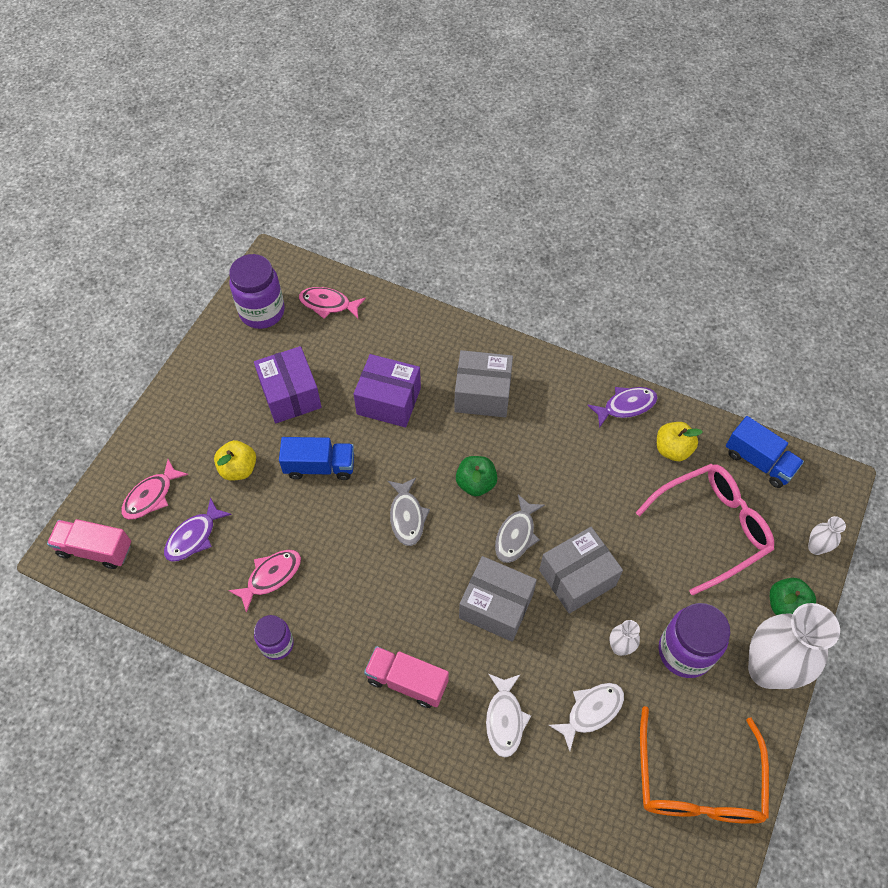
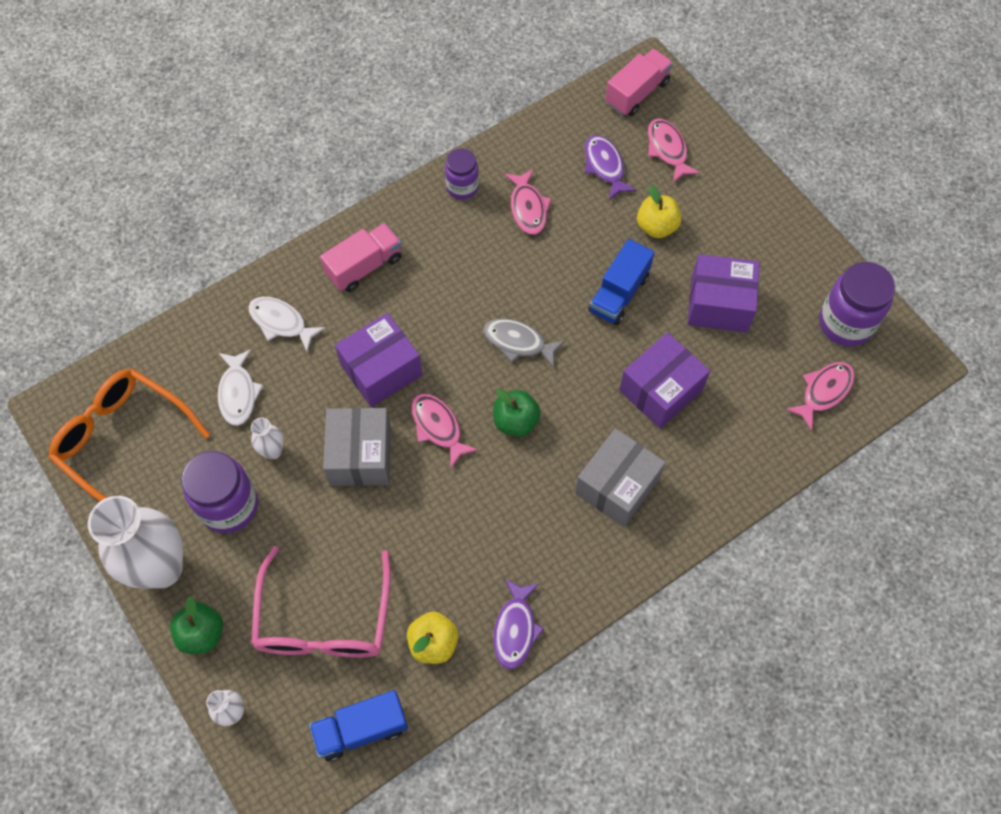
camera: 120 degrees right, 5 degrees up
(496, 606) = (381, 370): grey box -> purple box
(516, 535) = (438, 427): grey fish -> pink fish

